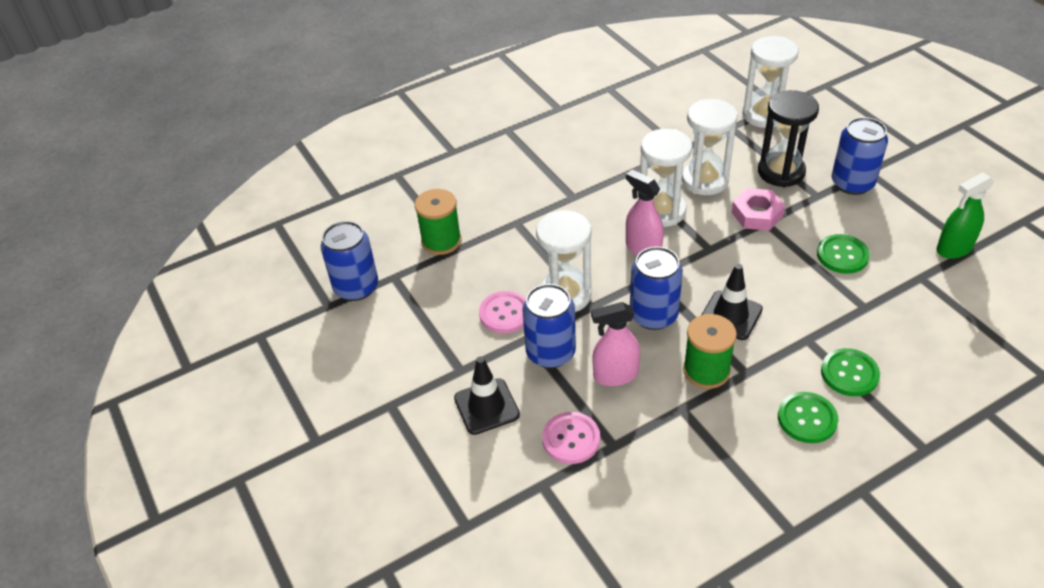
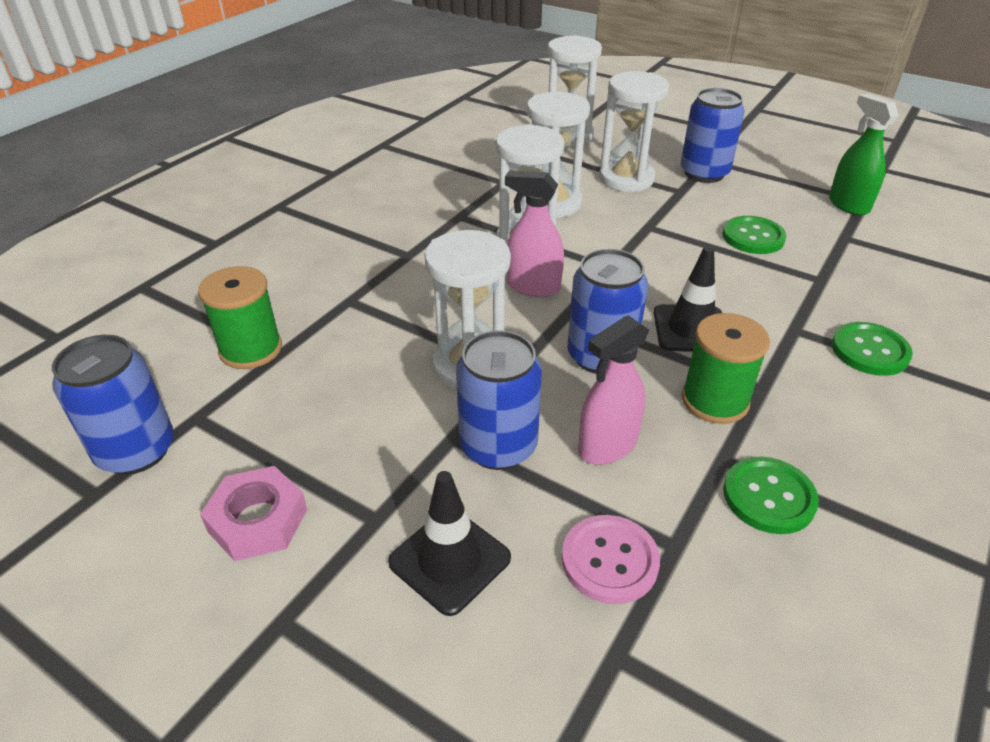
camera: 30 degrees left, 5 degrees down
(505, 313) = (399, 415): pink button -> none
(757, 214) = (634, 221): pink nut -> pink nut (258, 520)
(781, 172) = (626, 179): black hourglass -> white hourglass
(807, 419) = (874, 417): green button -> green button (768, 497)
(954, 249) = (848, 205): green spray bottle -> green spray bottle turned 120 degrees clockwise

